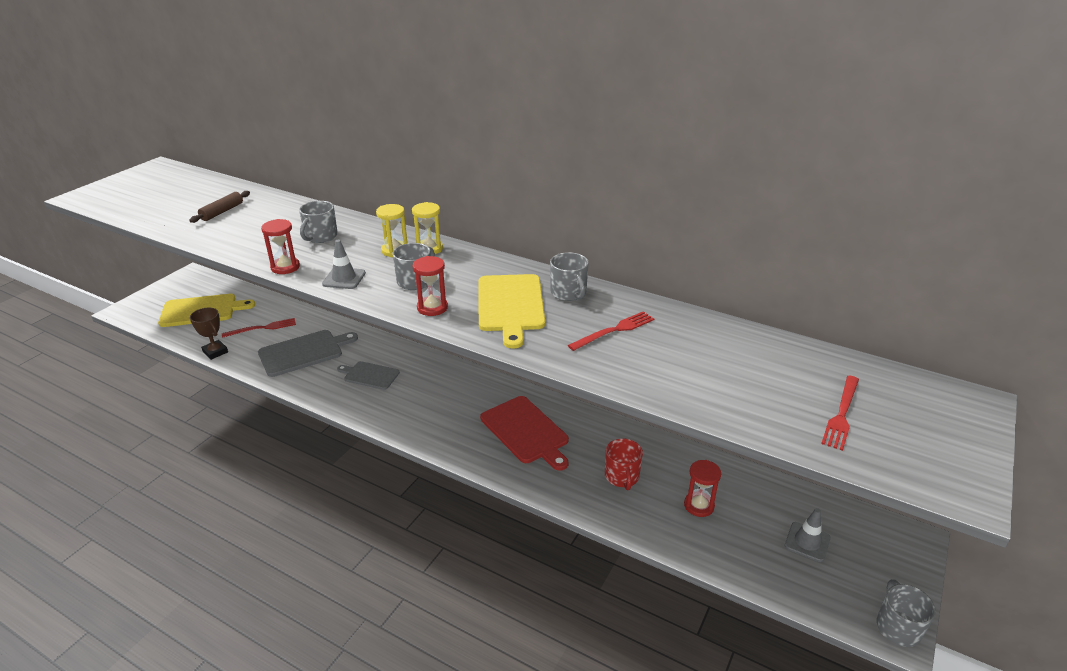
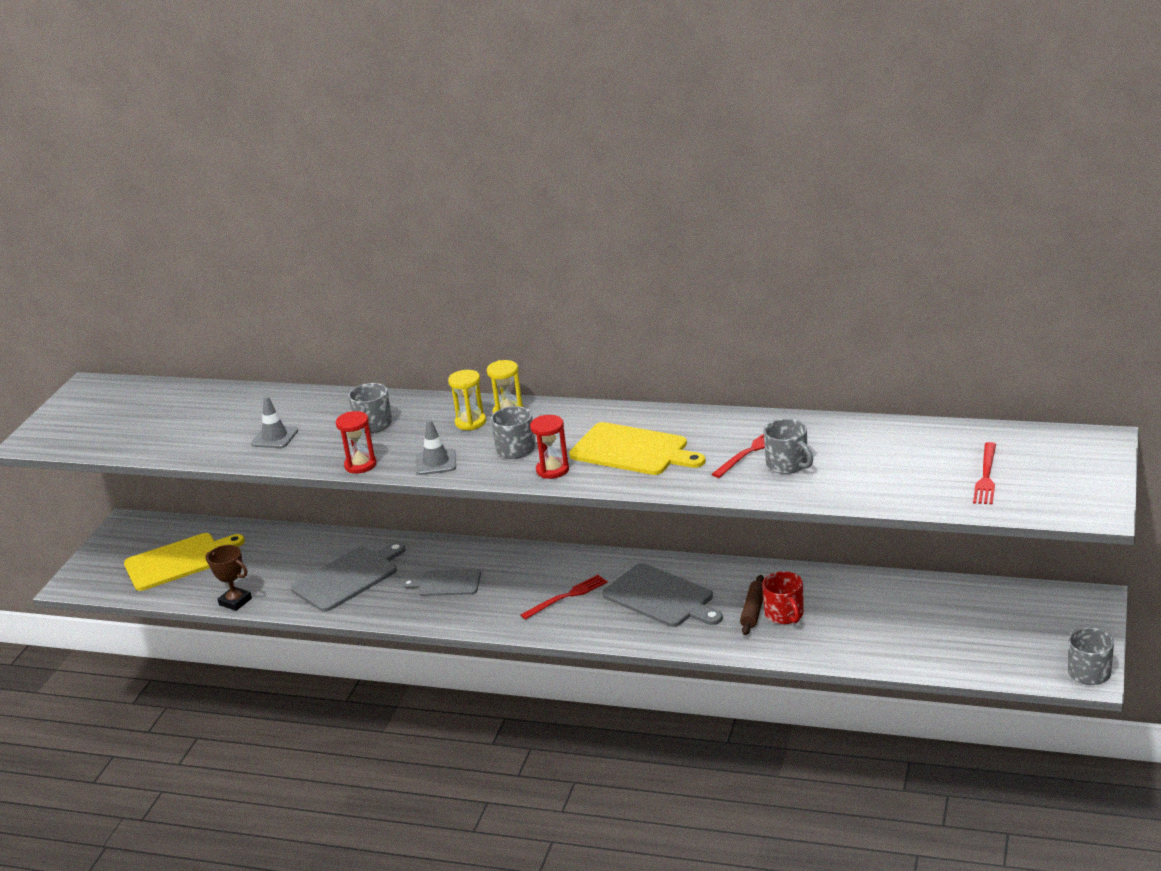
camera: 10 degrees left, 5 degrees down
(222, 212) = (229, 422): brown rolling pin -> brown rolling pin (753, 610)
(262, 328) = (275, 563): red fork -> red fork (567, 596)
(510, 305) = (633, 451): yellow cutting board -> yellow cutting board turned 45 degrees counterclockwise
(526, 431) = (661, 597): red cutting board -> grey cutting board
(568, 293) = (687, 426): grey mug -> grey mug (788, 464)
(699, 505) = (874, 621): red hourglass -> none
(807, 542) = (990, 626): grey traffic cone -> grey traffic cone (274, 437)

